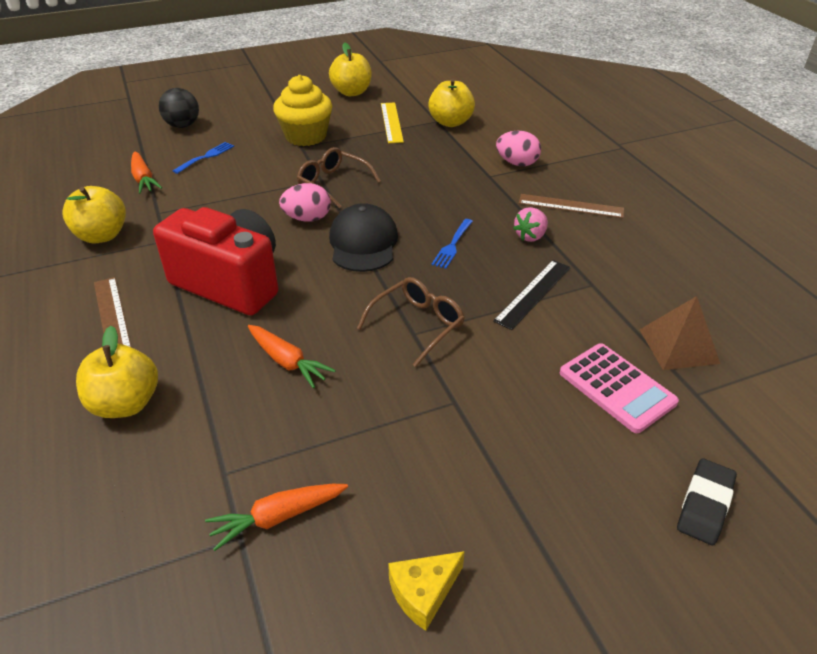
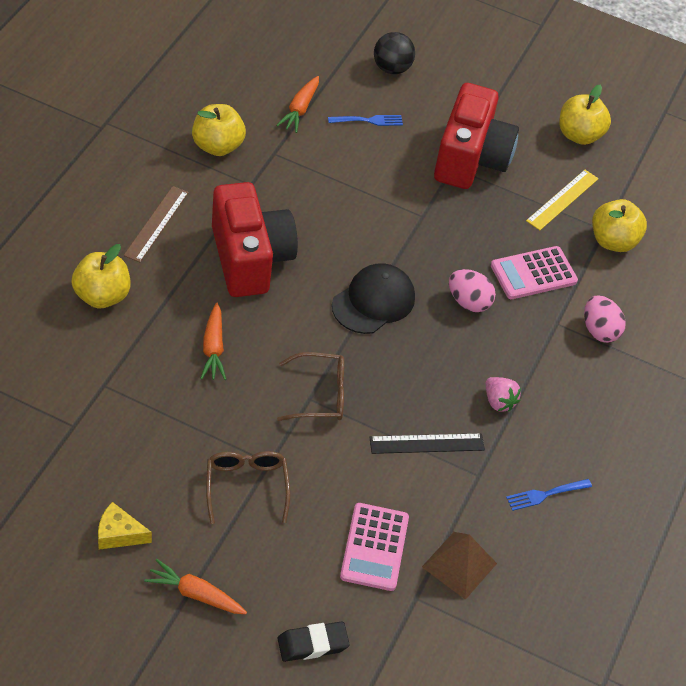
camera: 40 degrees right, 10 degrees up
(277, 517) = (100, 433): orange carrot -> orange carrot (195, 594)
(306, 136) = (470, 159): yellow cupcake -> red camera
(307, 218) = (365, 246): pink egg -> pink egg (468, 302)
(333, 183) = (426, 227): brown glasses -> brown glasses (246, 486)
(435, 163) = (533, 273): none -> pink calculator
(452, 245) = (431, 358): blue fork -> blue fork (545, 494)
(530, 236) = (499, 401): pink strawberry -> pink strawberry turned 120 degrees counterclockwise
(570, 206) = (573, 405): brown ruler -> none

